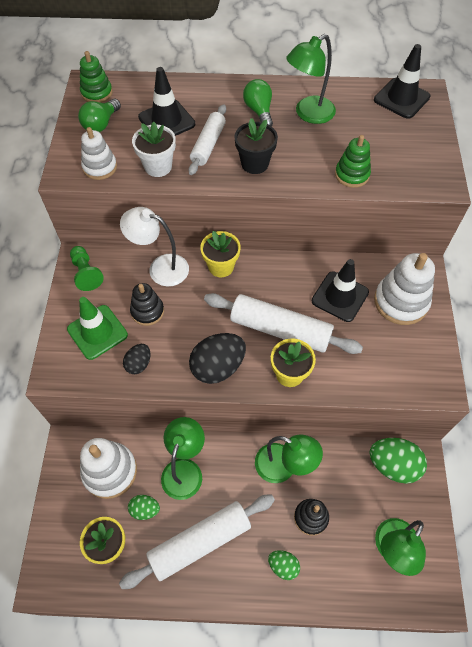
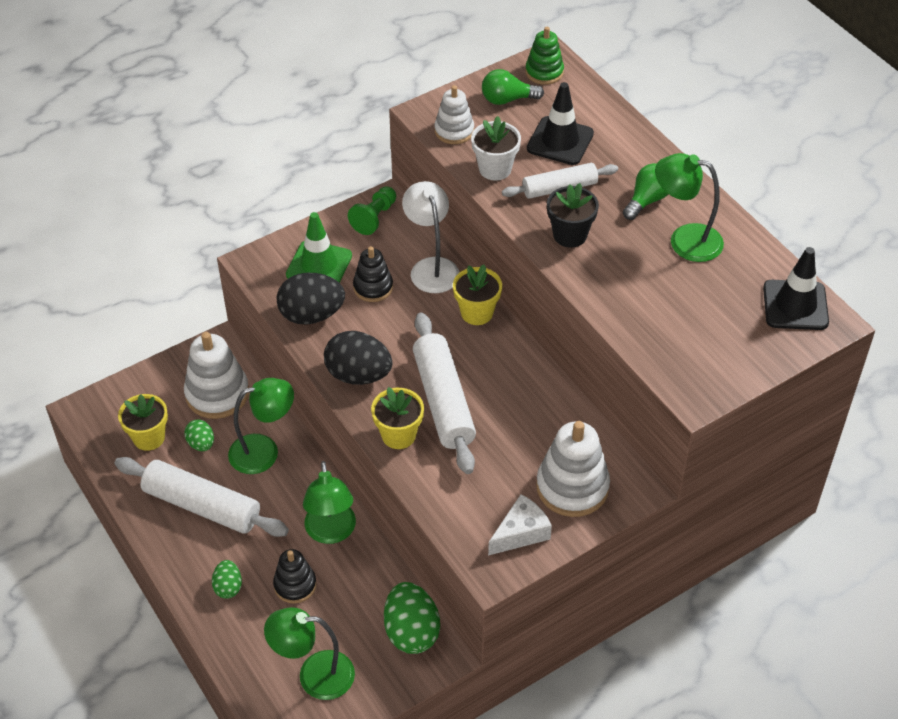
camera: 55 degrees right, 10 degrees down
(139, 364) = (311, 315): black egg -> black egg, size x1.81
(340, 296) = (530, 430): black traffic cone -> none
(352, 175) = (631, 316): green stacking toy -> none
(419, 351) = (521, 533): none -> white cheese

